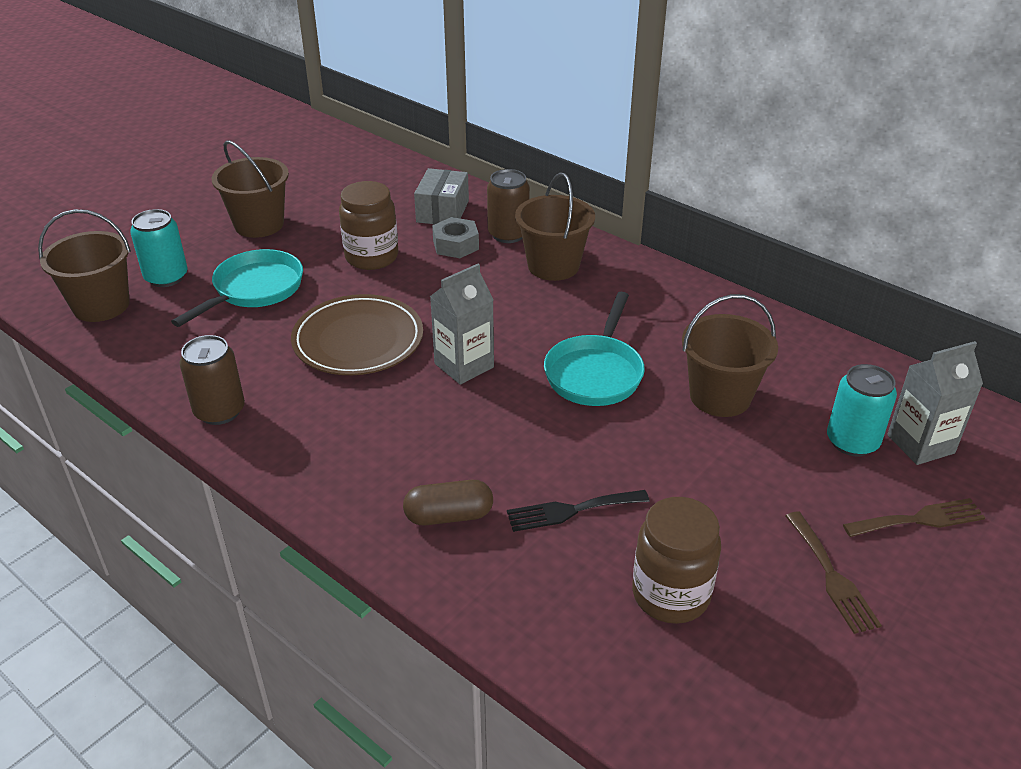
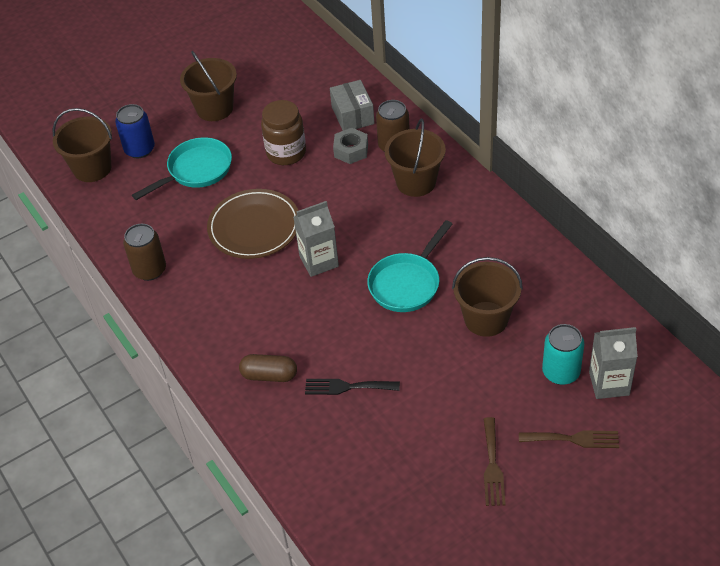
camera: 20 degrees right, 10 degrees up
(166, 277) = (139, 149): turquoise can -> blue can
(442, 211) = (352, 115): grey box -> grey box turned 45 degrees counterclockwise
(670, 595) = (384, 457): brown jar -> none

